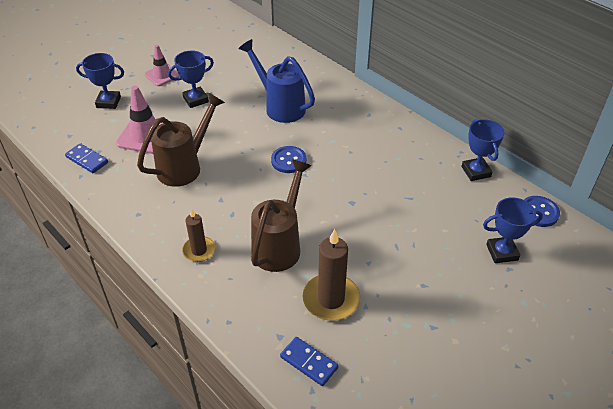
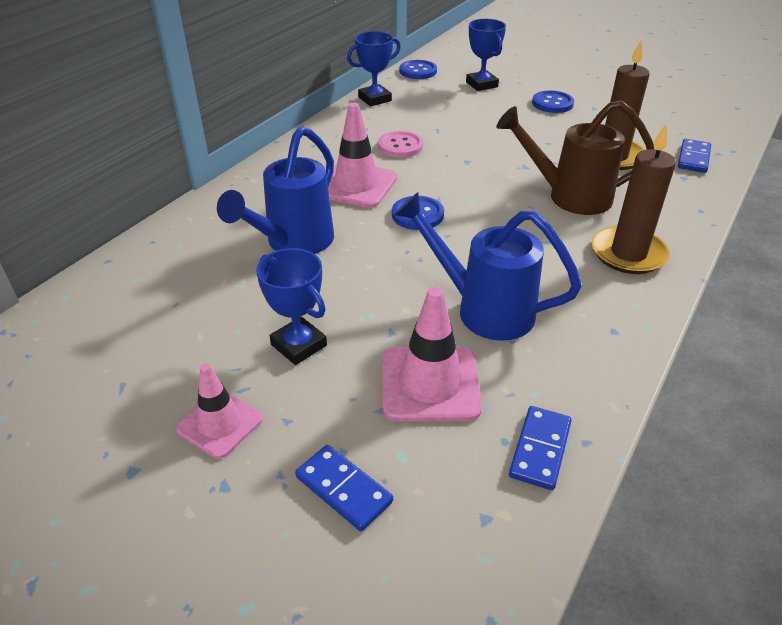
camera: 105 degrees left, 5 degrees down
(108, 102) = (343, 489): blue trophy -> blue domino
(185, 166) = (482, 309): brown watering can -> blue watering can
(199, 250) = (628, 254): brown candle -> brown candle, size x1.63
(335, 140) = (356, 185): none -> pink traffic cone
(386, 171) = (400, 146): none -> pink button
(448, 295) = (552, 103): none -> blue button

